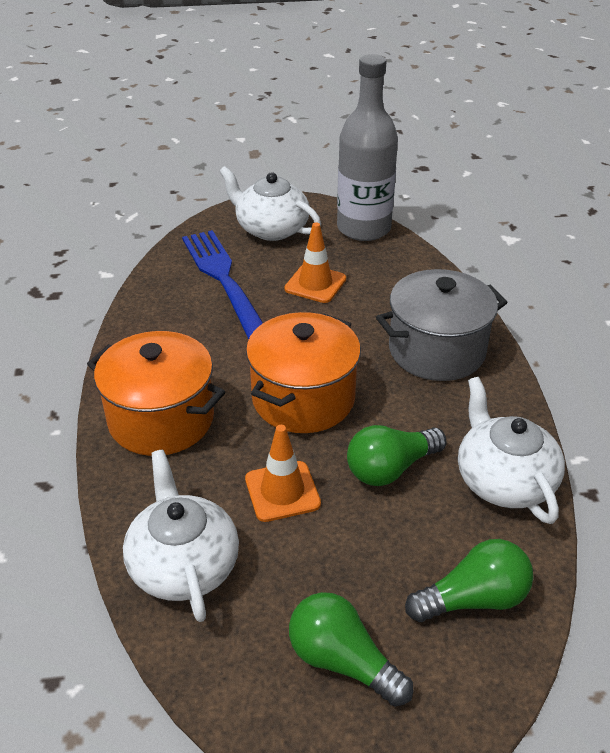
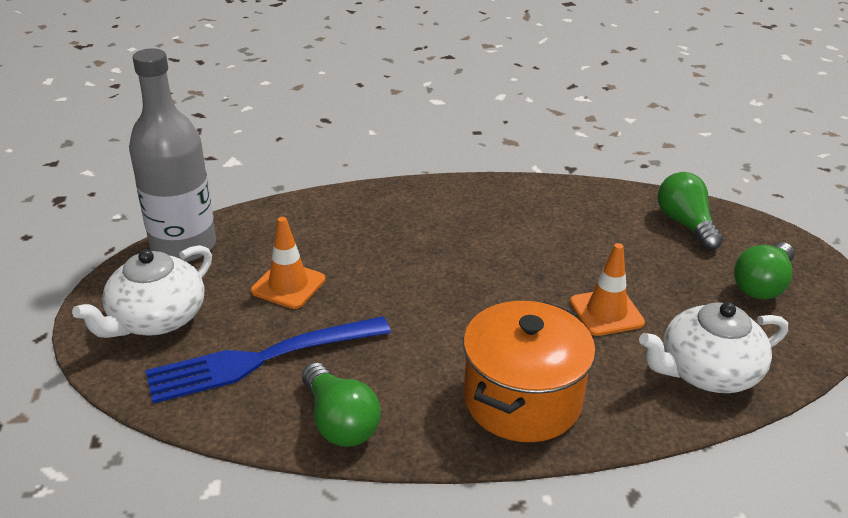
camera: 90 degrees left, 5 degrees down
(303, 399) = (482, 298): orange pot -> none
(391, 468) = (566, 251): green light bulb -> green light bulb (339, 421)
(436, 350) = (411, 216): grey pot -> none
(503, 480) = (568, 199): white teapot -> none

